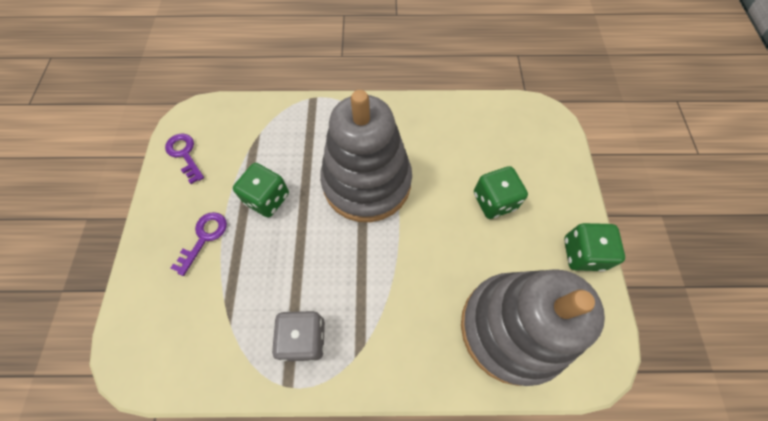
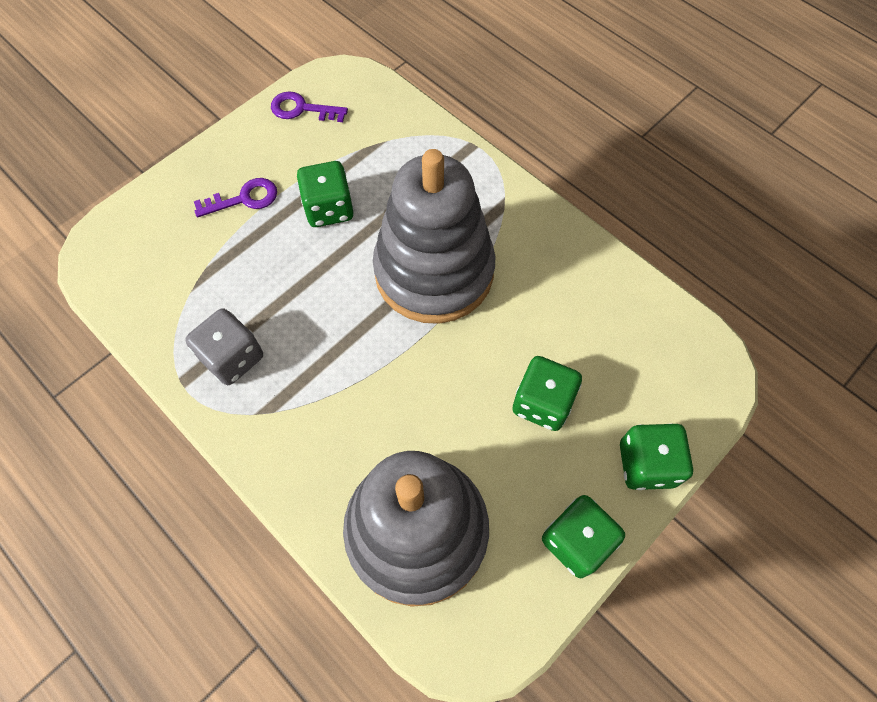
camera: 45 degrees right, 0 degrees up
(185, 154) = (302, 109): purple key -> purple key turned 90 degrees counterclockwise
(568, 186) = (646, 464): none -> green dice

